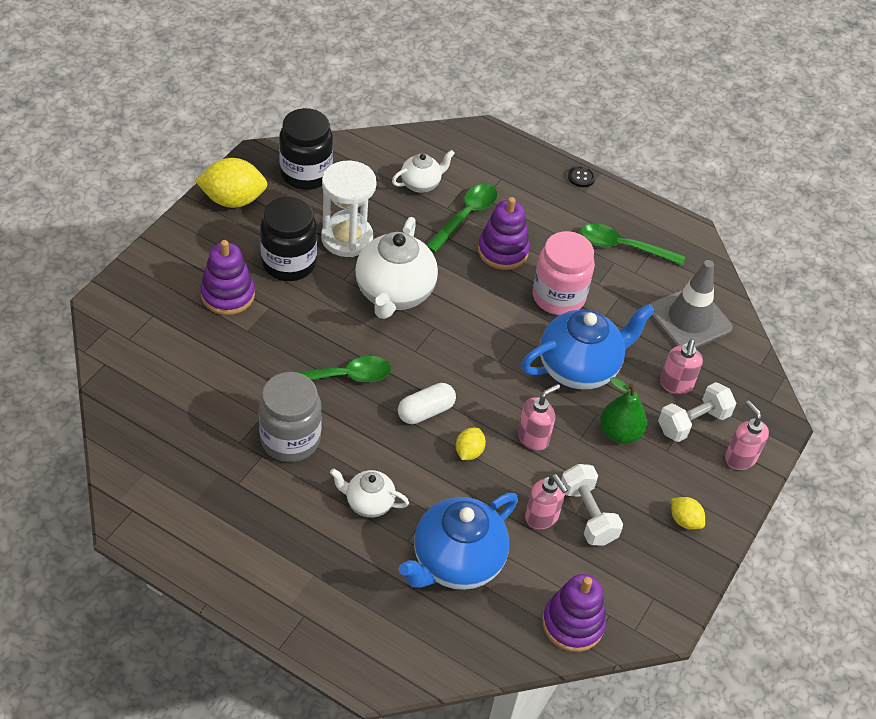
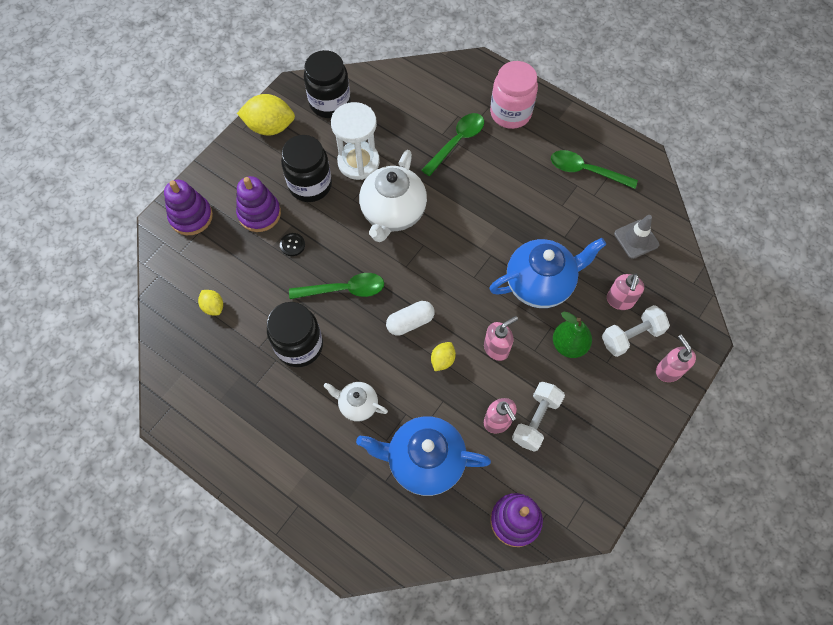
camera: 10 degrees right, 15 degrees up
(290, 439) = (299, 346): grey jar -> black jar
(421, 184) = (423, 112): white teapot -> none
(456, 562) = (424, 461): blue teapot -> blue teapot turned 45 degrees clockwise
(503, 251) = (485, 174): purple stacking toy -> purple stacking toy (191, 217)
(558, 296) = (528, 217): pink jar -> pink jar (510, 113)
(581, 177) = (556, 105): black button -> black button (292, 245)
(587, 514) = (535, 420): white dumbbell -> white dumbbell turned 45 degrees clockwise
(684, 520) = (616, 428): yellow lemon -> yellow lemon (213, 307)
(689, 319) = (636, 239): grey traffic cone -> grey traffic cone, size x0.64

